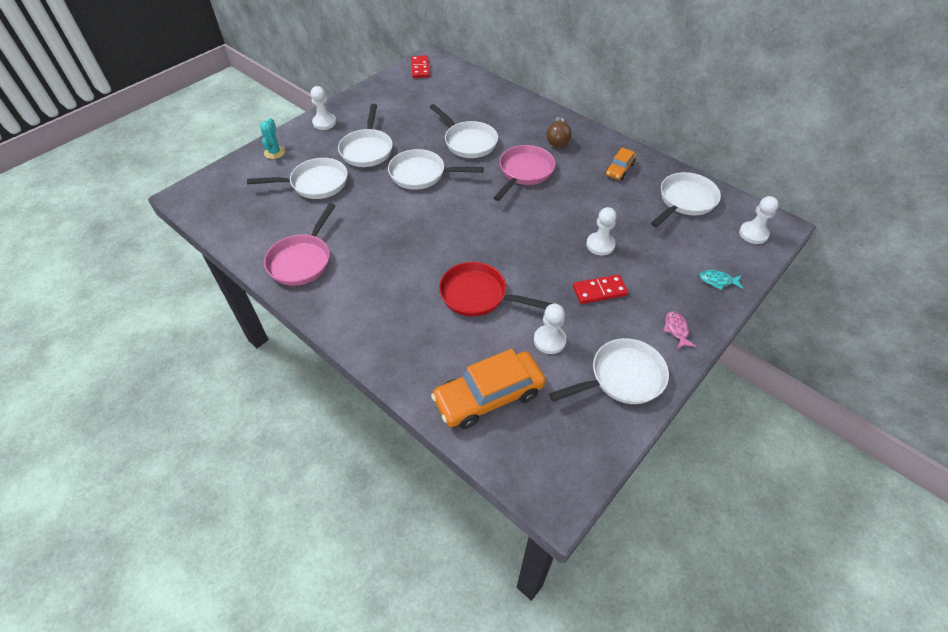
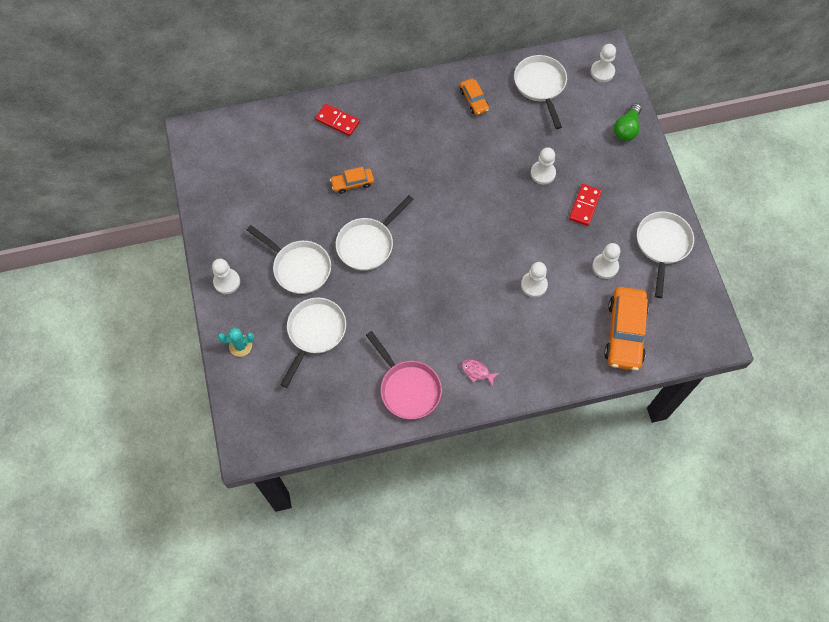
camera: 55 degrees left, 15 degrees up
(274, 152) = (240, 346): turquoise cactus -> turquoise cactus turned 45 degrees counterclockwise
(420, 68) = (204, 153): red domino -> red domino (337, 121)
(468, 142) = (352, 183): white pan -> orange car
(478, 295) = (534, 285): red pan -> white pawn
(524, 172) = (425, 168): pink pan -> none
(557, 140) = (403, 116): brown light bulb -> none
(676, 329) = (648, 186): pink fish -> pink fish (477, 372)
(717, 281) = (626, 129): turquoise fish -> green light bulb

